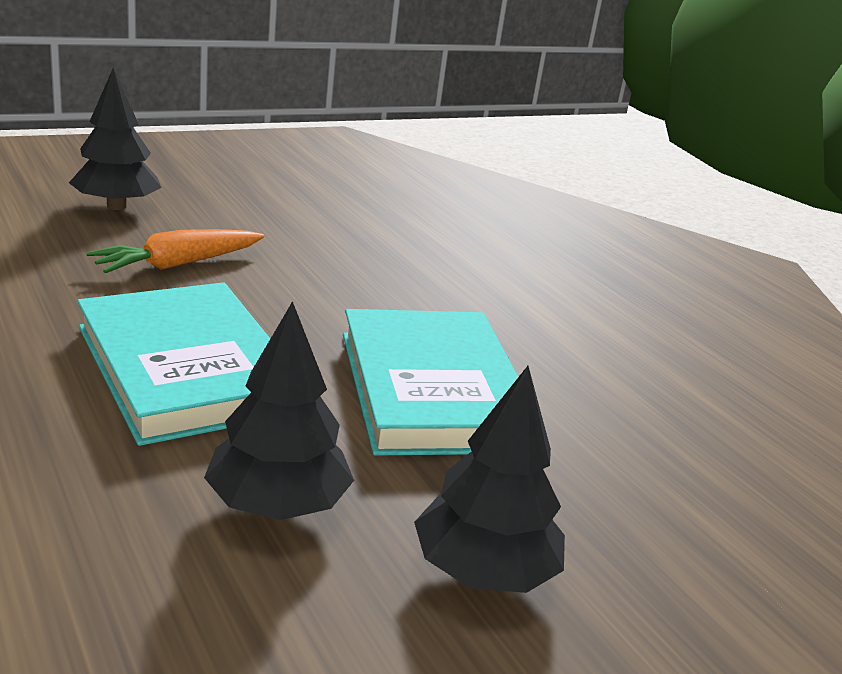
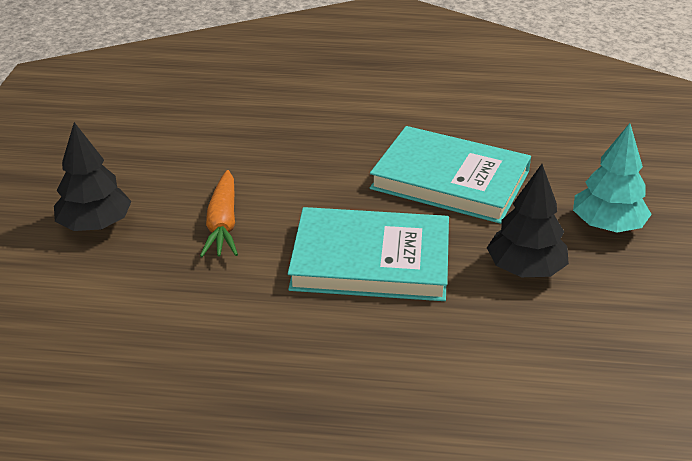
camera: 50 degrees left, 10 degrees up
(483, 571) = (607, 226): black tree -> turquoise tree

